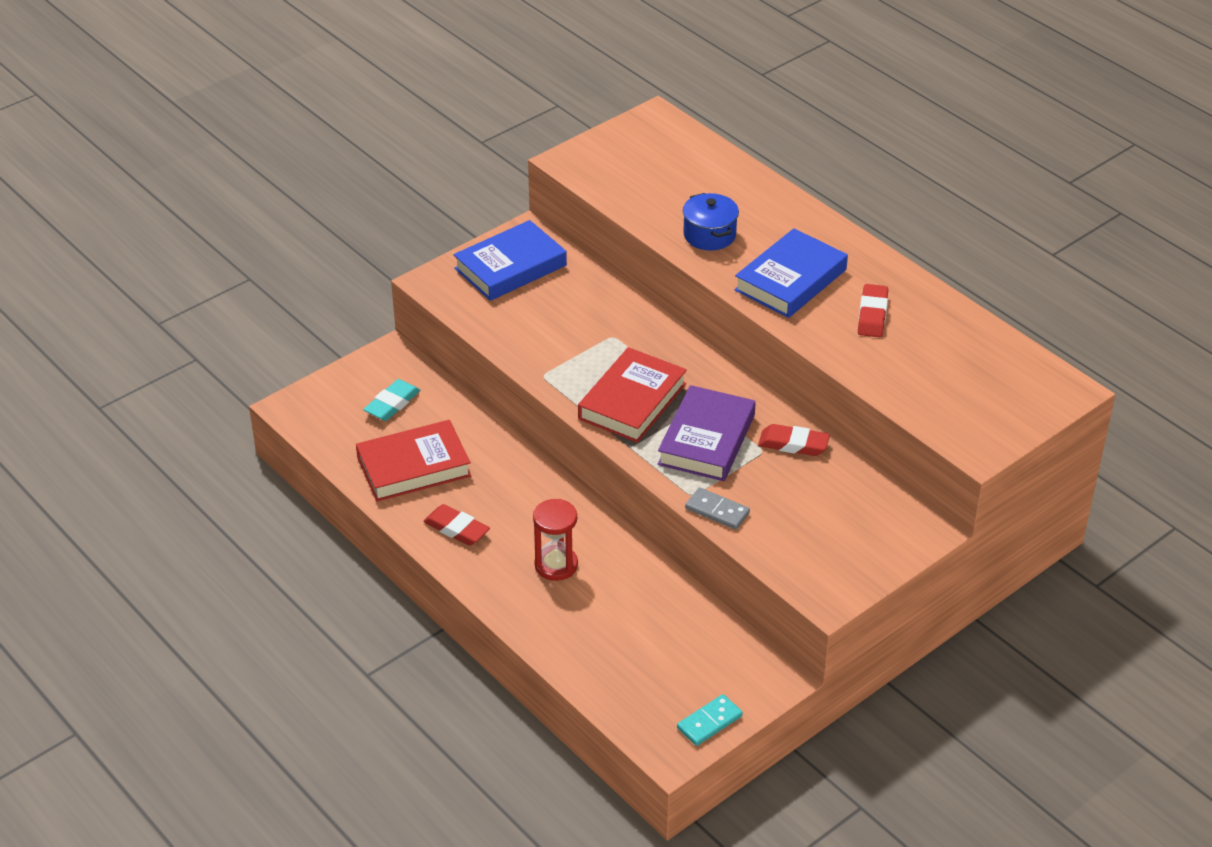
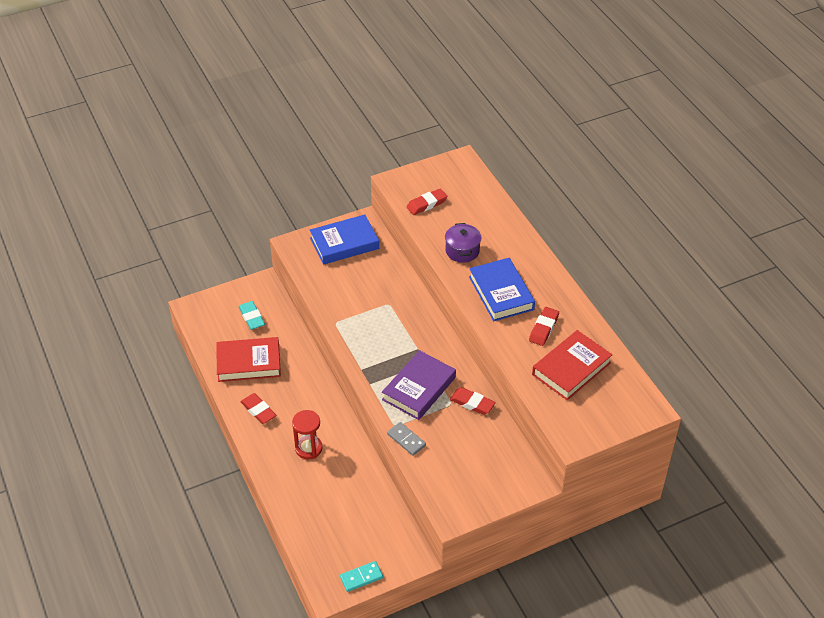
camera: 15 degrees right, 5 degrees up
(392, 404) = (252, 317): turquoise eraser -> turquoise eraser turned 75 degrees counterclockwise
(629, 183) = (426, 204): none -> red eraser
(632, 401) = (383, 352): red book -> red book (571, 368)
(709, 235) = (462, 251): blue pot -> purple pot
(790, 280) = (501, 293): blue book -> blue book turned 75 degrees counterclockwise

